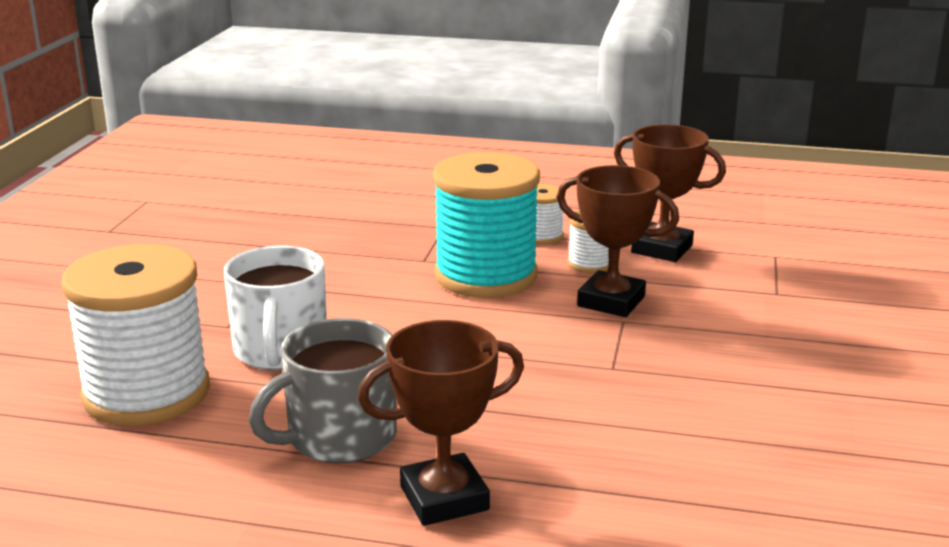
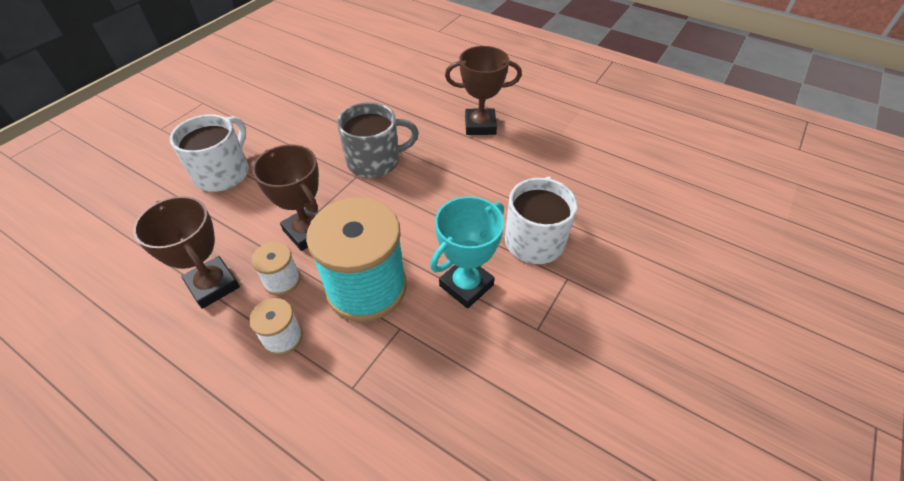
camera: 160 degrees left, 25 degrees up
(147, 393) = (615, 222): white spool -> none
(339, 437) = (515, 166): grey mug -> grey mug (375, 161)
(363, 297) = (466, 285): none -> turquoise trophy
(820, 330) = (223, 173): none -> white mug

